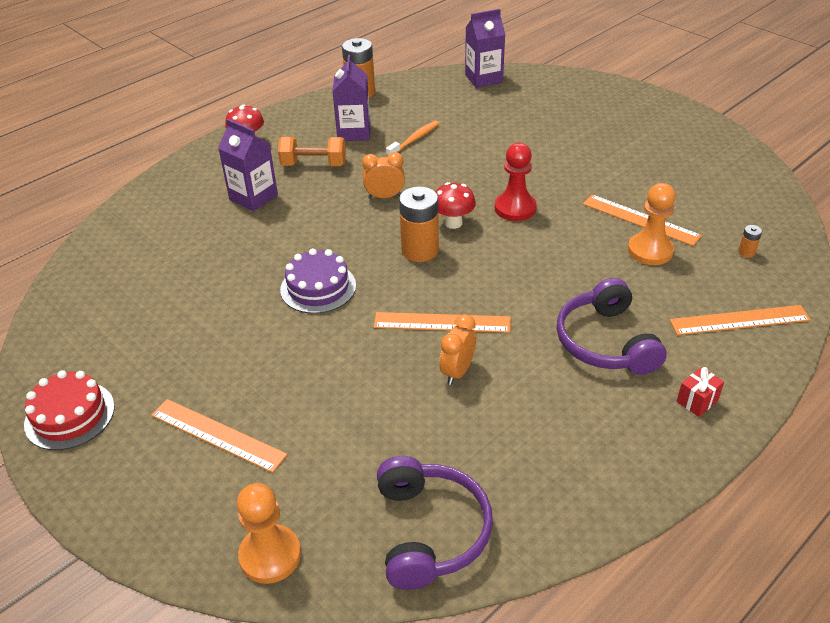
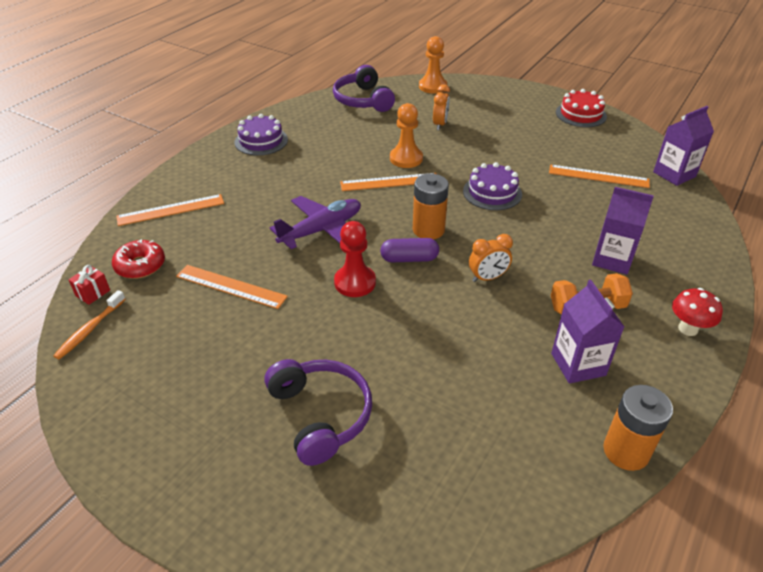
camera: 165 degrees right, 0 degrees up
(217, 435) = (492, 117): orange ruler -> orange ruler (598, 176)
(414, 139) = (497, 363): orange toothbrush -> orange toothbrush (90, 330)
(453, 223) = (409, 259): red mushroom -> purple capsule
(457, 371) = (369, 158): orange clock -> orange clock (440, 124)
(483, 79) = (454, 526): purple carton -> purple carton (674, 174)
(543, 266) = (321, 230): none -> purple plane
(606, 342) = (272, 184): purple headphones -> purple headphones (320, 415)
(631, 439) = (261, 141): none -> purple cake
(650, 251) = (228, 256): orange pawn -> orange pawn (406, 158)
(697, 401) = (217, 161): red gift -> red gift (93, 293)
(746, 252) = (140, 265): orange battery -> red donut

